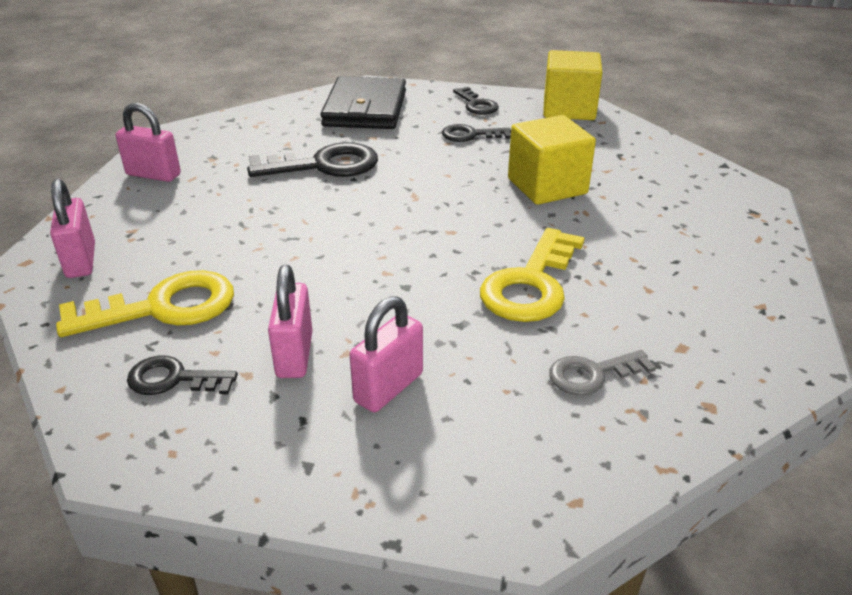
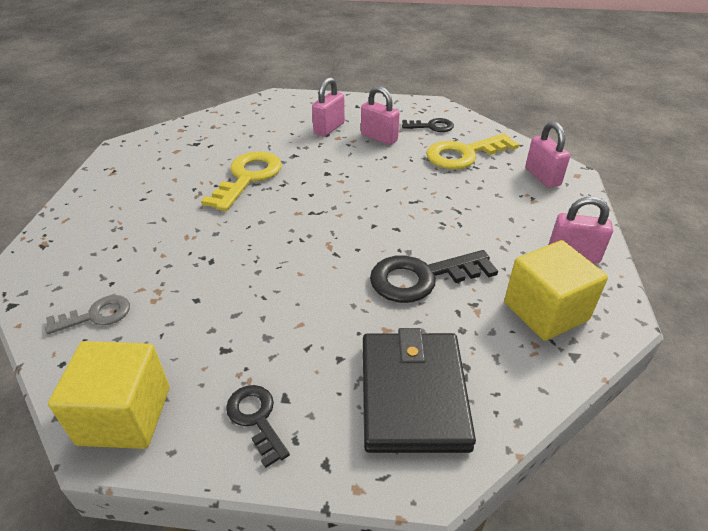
camera: 175 degrees right, 5 degrees up
(294, 355) = (379, 138): pink padlock -> pink padlock turned 45 degrees counterclockwise
(470, 135) = (272, 340): black key -> none
(547, 186) = (208, 263): yellow cube -> yellow cube (545, 311)
(592, 374) = (230, 137): grey key -> grey key (96, 315)

